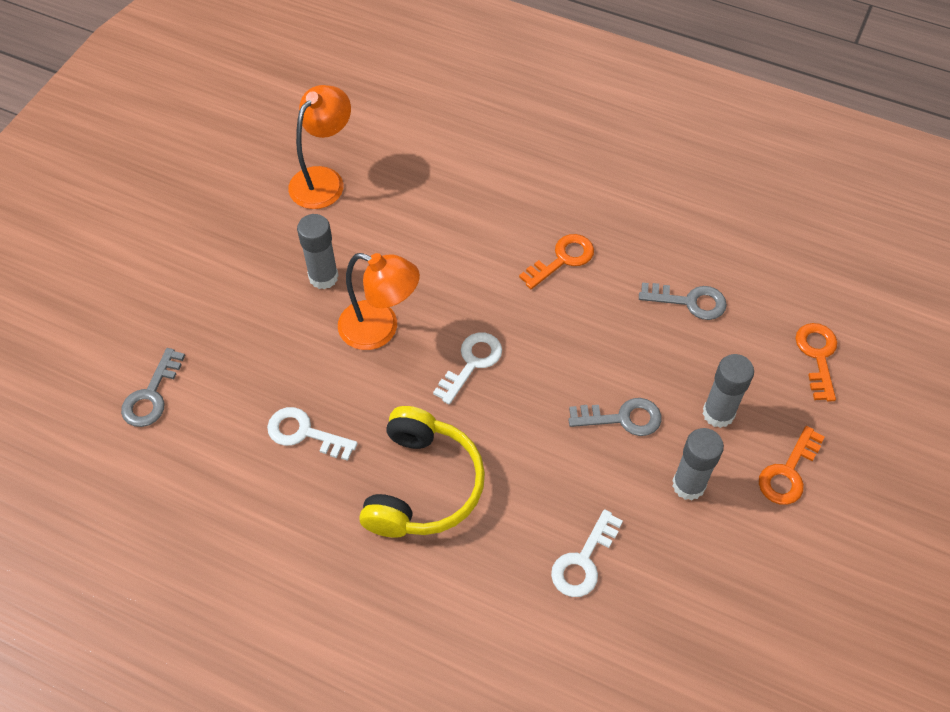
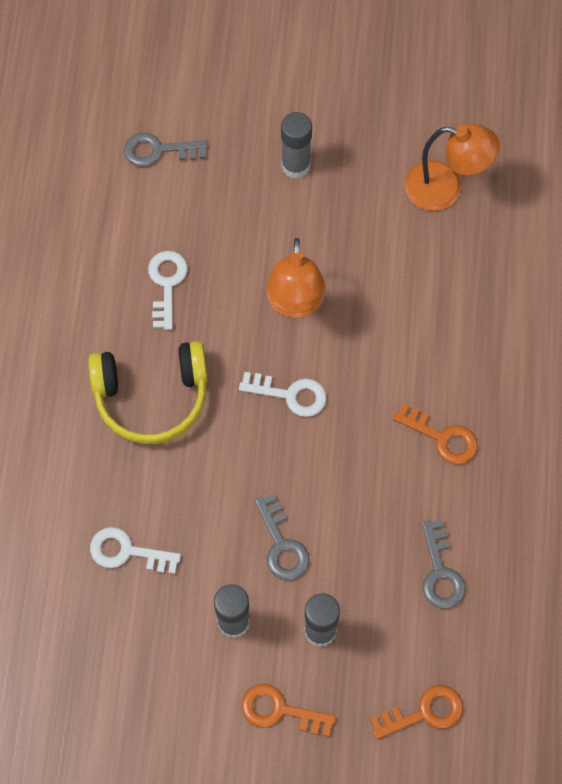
camera: 70 degrees right, 10 degrees up
(323, 277) = (333, 234): grey glue stick -> grey glue stick (295, 166)

